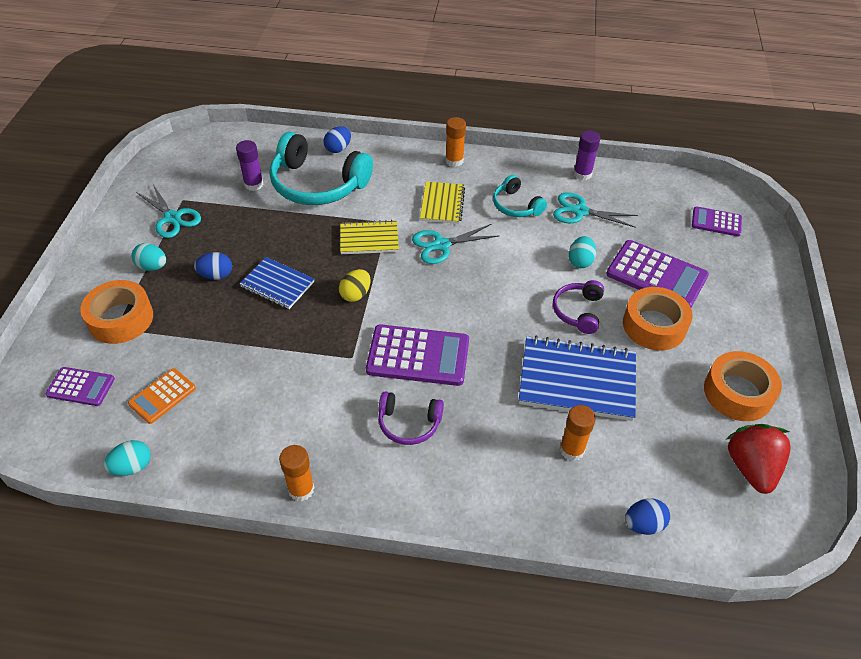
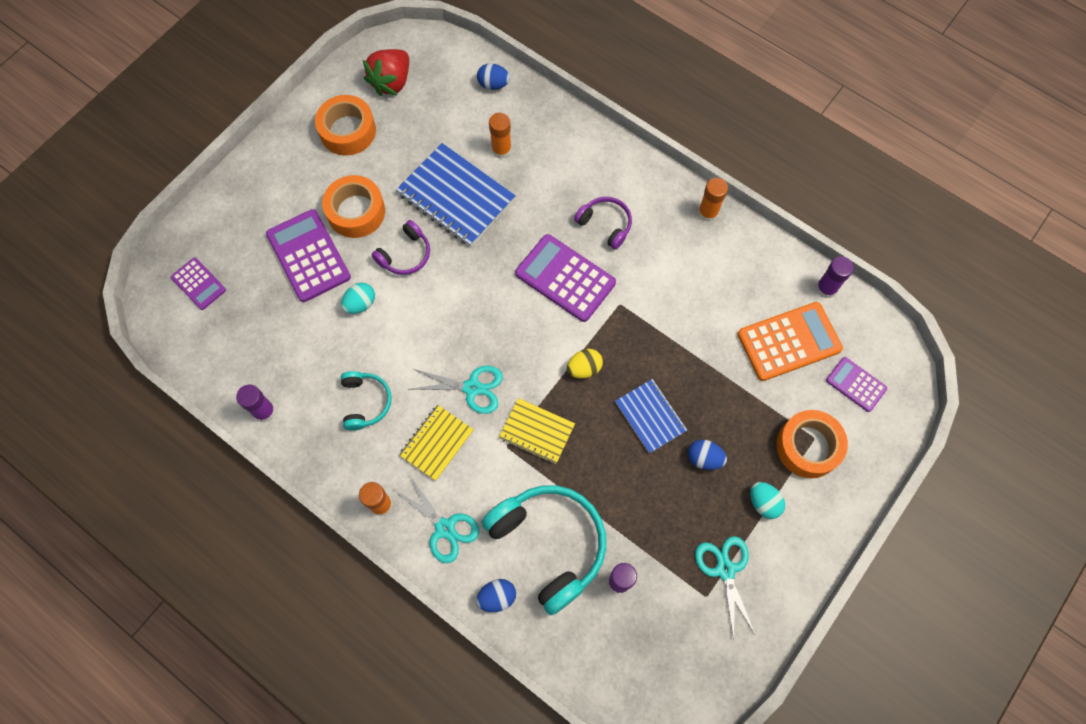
camera: 150 degrees left, 20 degrees up
(132, 467) = (826, 288): turquoise egg -> purple glue stick
(162, 396) = (789, 342): orange calculator -> orange calculator, size x1.76
(580, 211) = (310, 362): turquoise scissors -> turquoise scissors (445, 528)

